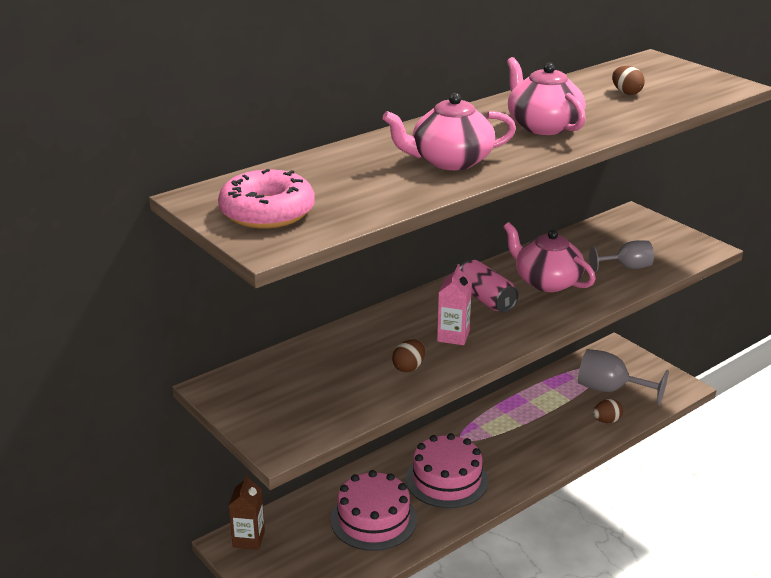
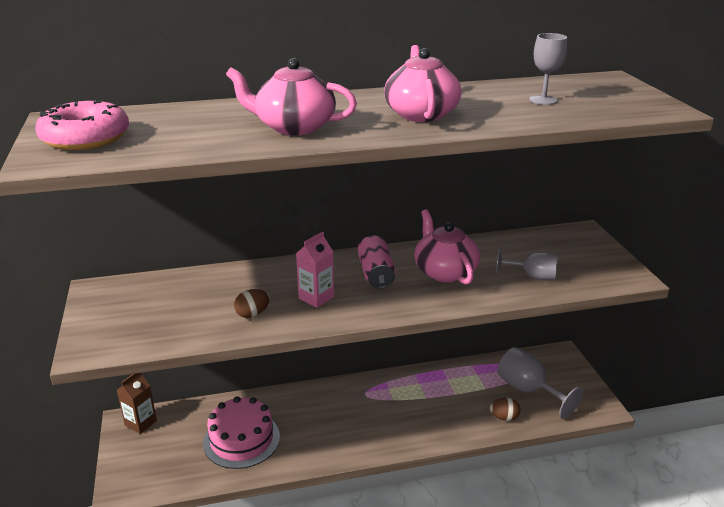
camera: 25 degrees right, 0 degrees up
(447, 480) = (325, 425): pink cake -> none
(626, 93) = (543, 100): brown egg -> grey goblet

